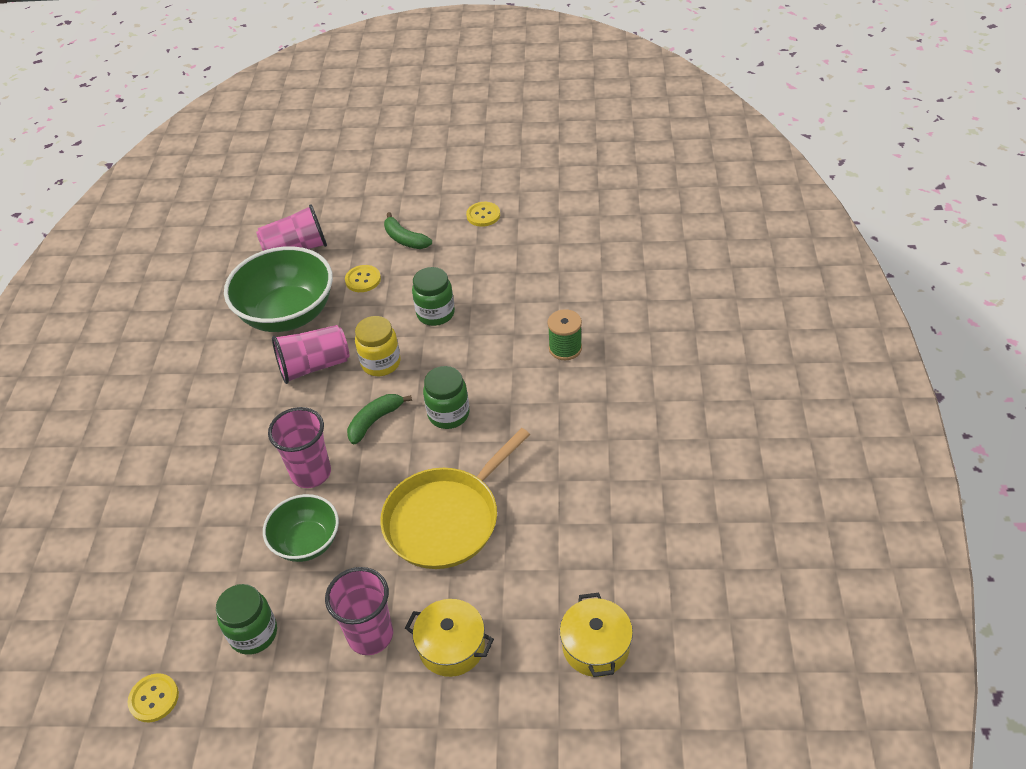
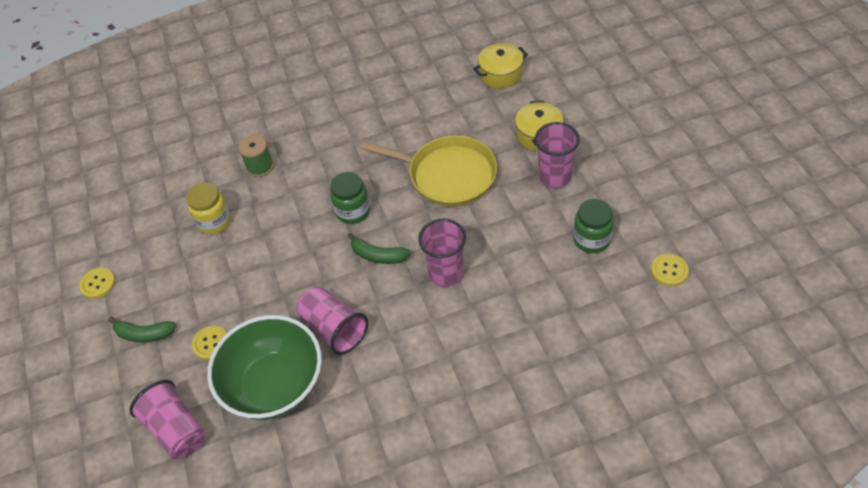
camera: 110 degrees left, 5 degrees up
(307, 542) = (507, 245): green bowl -> none
(381, 363) = (314, 280): yellow jar -> yellow jar (214, 222)
(405, 239) = (144, 334): green banana -> green banana turned 75 degrees clockwise
(435, 313) = (243, 266): green jar -> none

